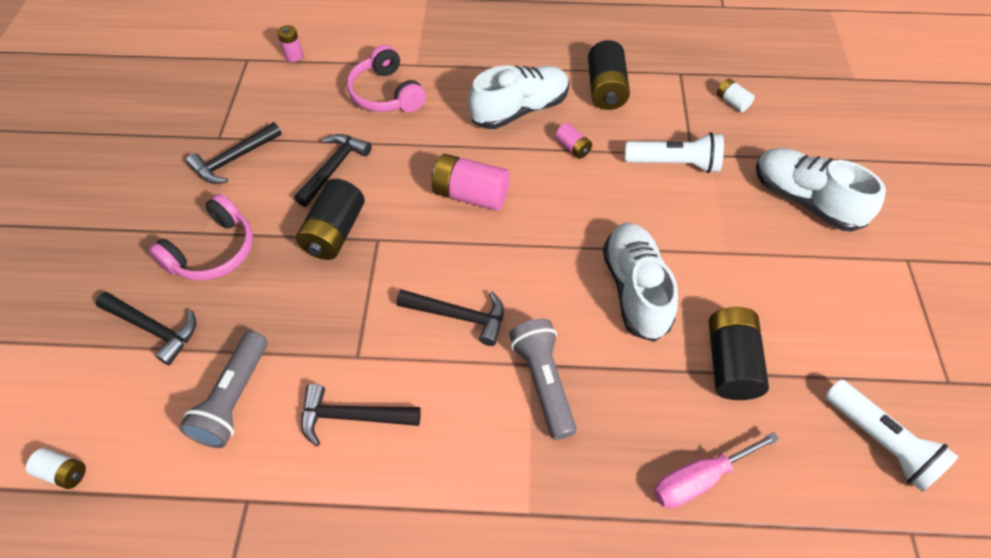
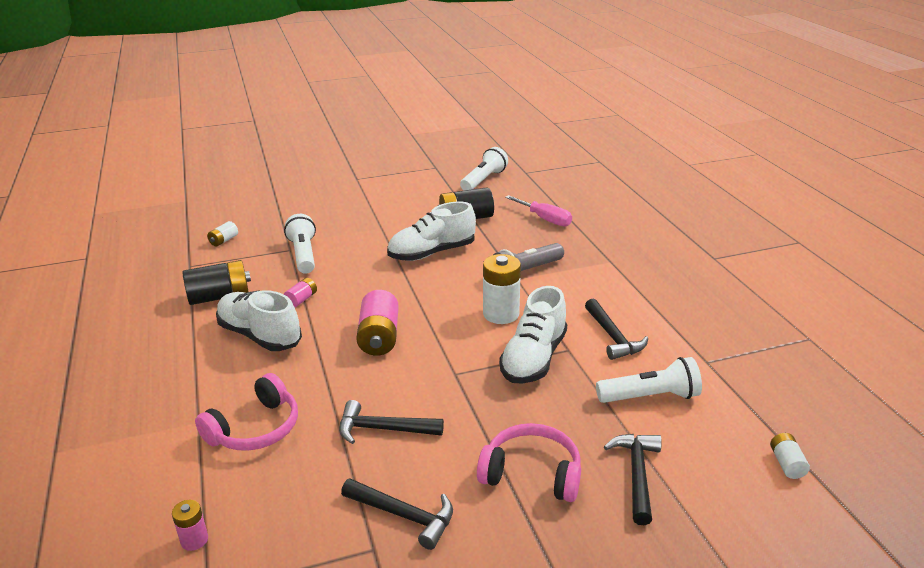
camera: 110 degrees left, 25 degrees down
(234, 399) = (651, 397): grey flashlight -> white flashlight
(334, 232) = (462, 400): black battery -> none
(459, 316) = (501, 314): black hammer -> white battery
(804, 200) = (321, 208): white shoe -> white shoe (533, 358)

